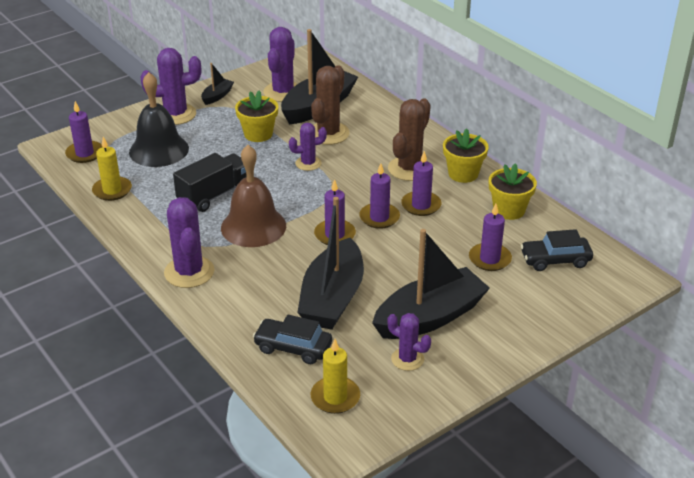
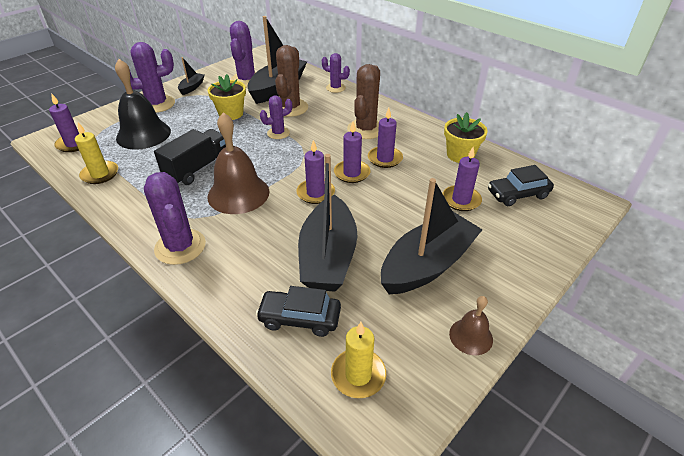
camera: 10 degrees left, 5 degrees up
(407, 359) = (420, 315): purple cactus -> purple cactus (335, 88)
(449, 382) = (471, 336): none -> brown bell
(463, 174) = (411, 129): yellow flower pot -> none

